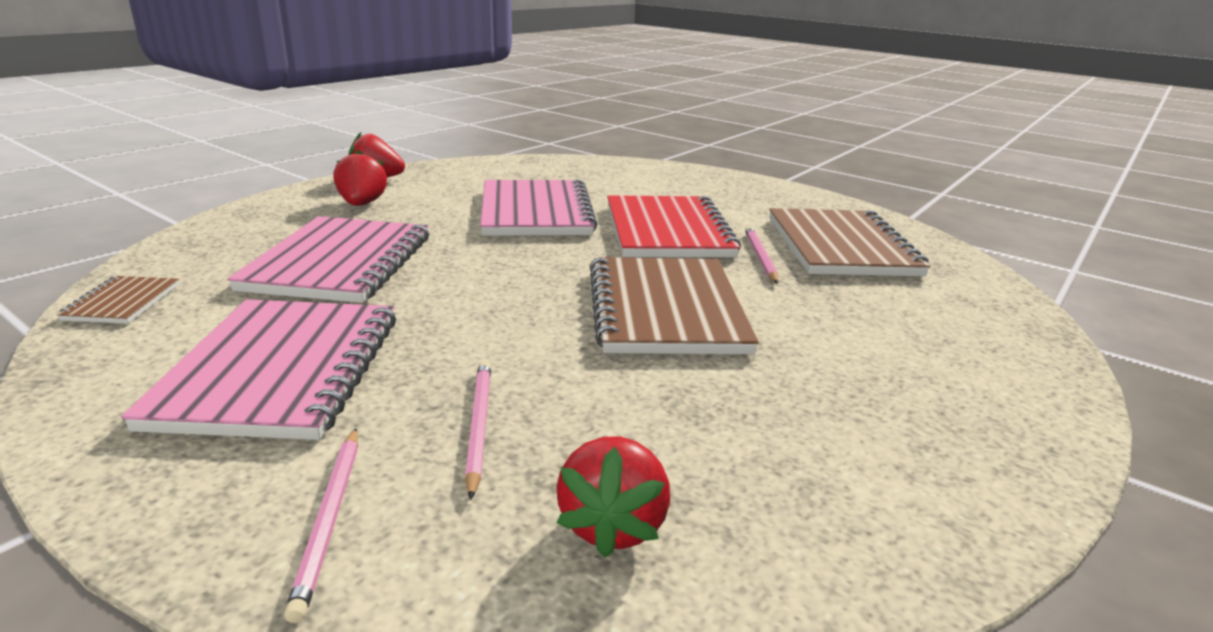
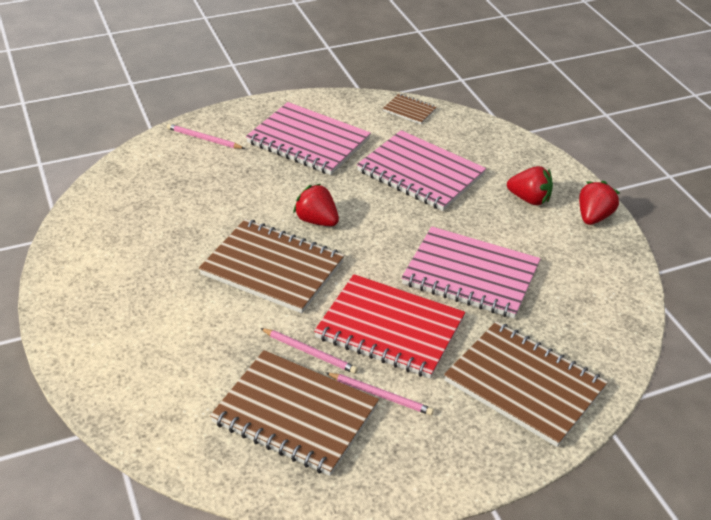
camera: 120 degrees right, 15 degrees up
(478, 426) = (224, 177): pink pencil -> pink pencil (380, 395)
(613, 525) = (145, 188): red strawberry -> red strawberry (317, 221)
(655, 181) = (524, 385): none -> brown notebook

